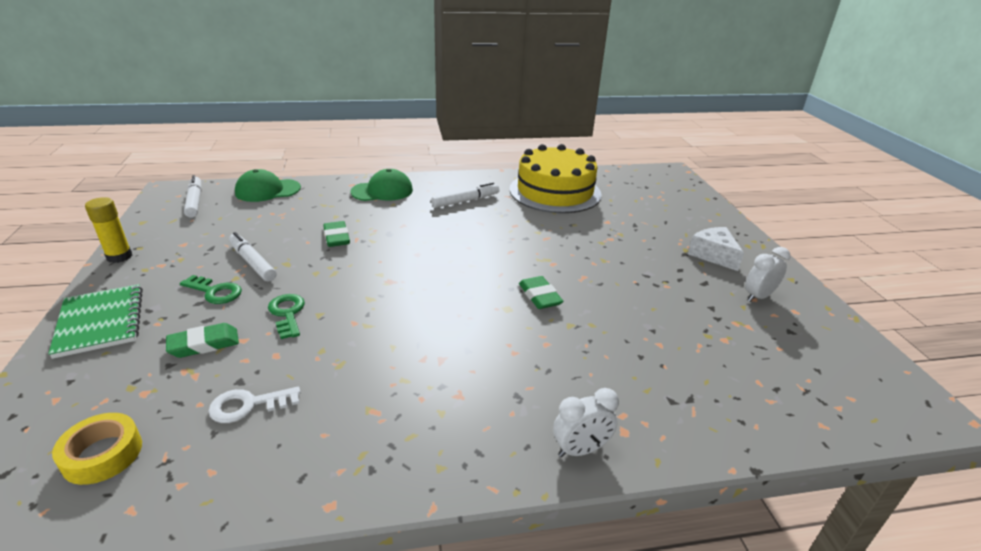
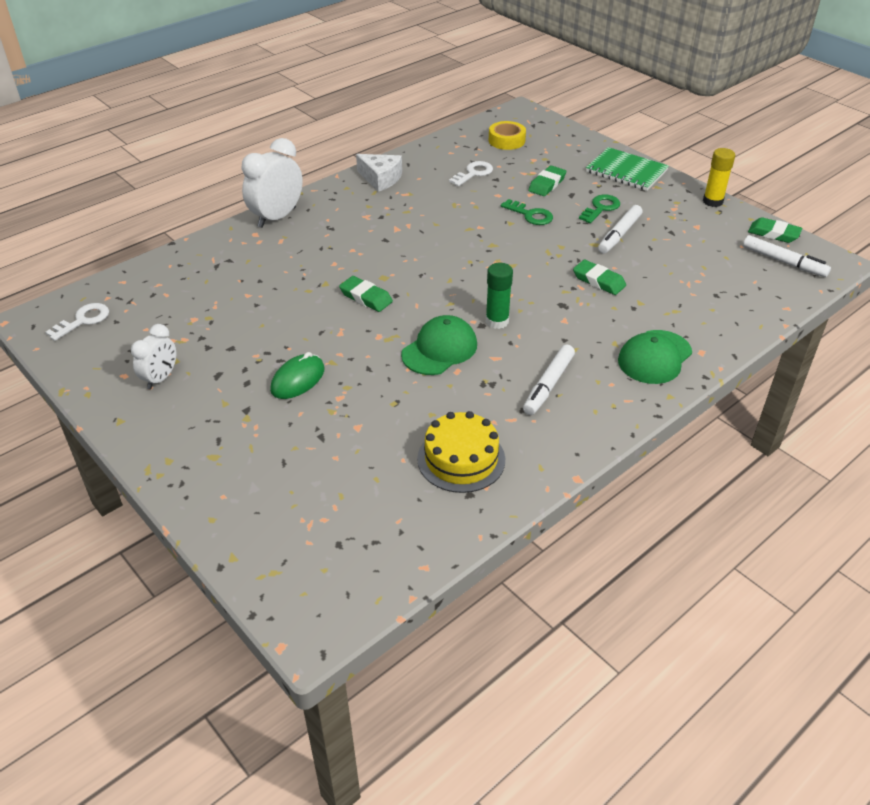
camera: 150 degrees right, 10 degrees up
(150, 218) = (773, 233): none -> green eraser
(215, 292) = (601, 208): green key -> green key turned 135 degrees clockwise
(252, 262) = (619, 234): white marker -> white marker turned 105 degrees clockwise
(267, 190) = (758, 303): green cap -> green cap (439, 349)
(451, 241) = (497, 321): none -> green glue stick
(555, 192) = (461, 459): yellow cake -> yellow cake, size x0.61
(580, 450) = (277, 217): white clock -> white clock, size x1.65
(637, 258) = (298, 379): none -> green mouse
(713, 255) = (211, 422): white cheese -> white cheese (381, 179)
(861, 385) = (83, 320): none -> white key

